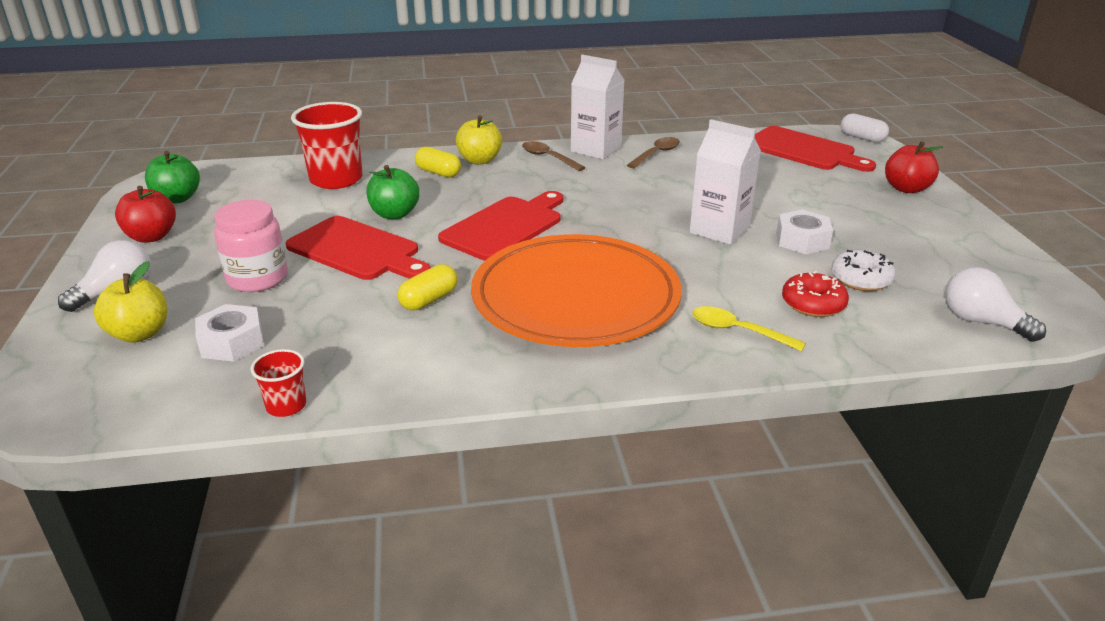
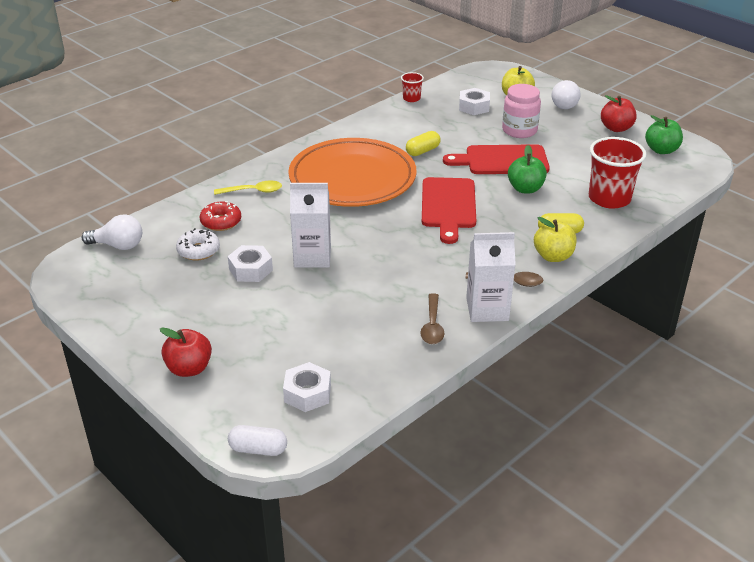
camera: 145 degrees right, 5 degrees up
(429, 300) = (422, 151): yellow capsule -> yellow capsule turned 45 degrees clockwise
(803, 150) = (307, 393): red cutting board -> white nut

